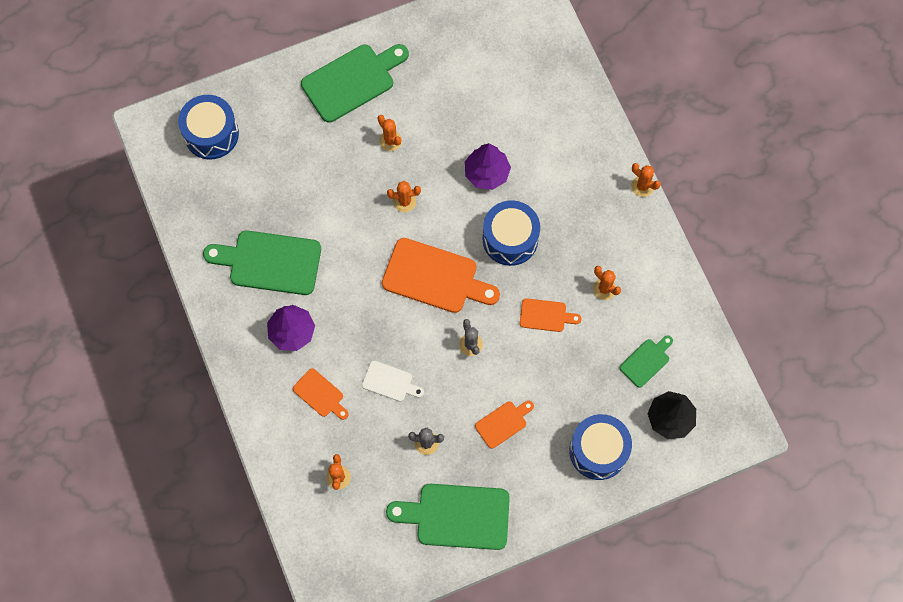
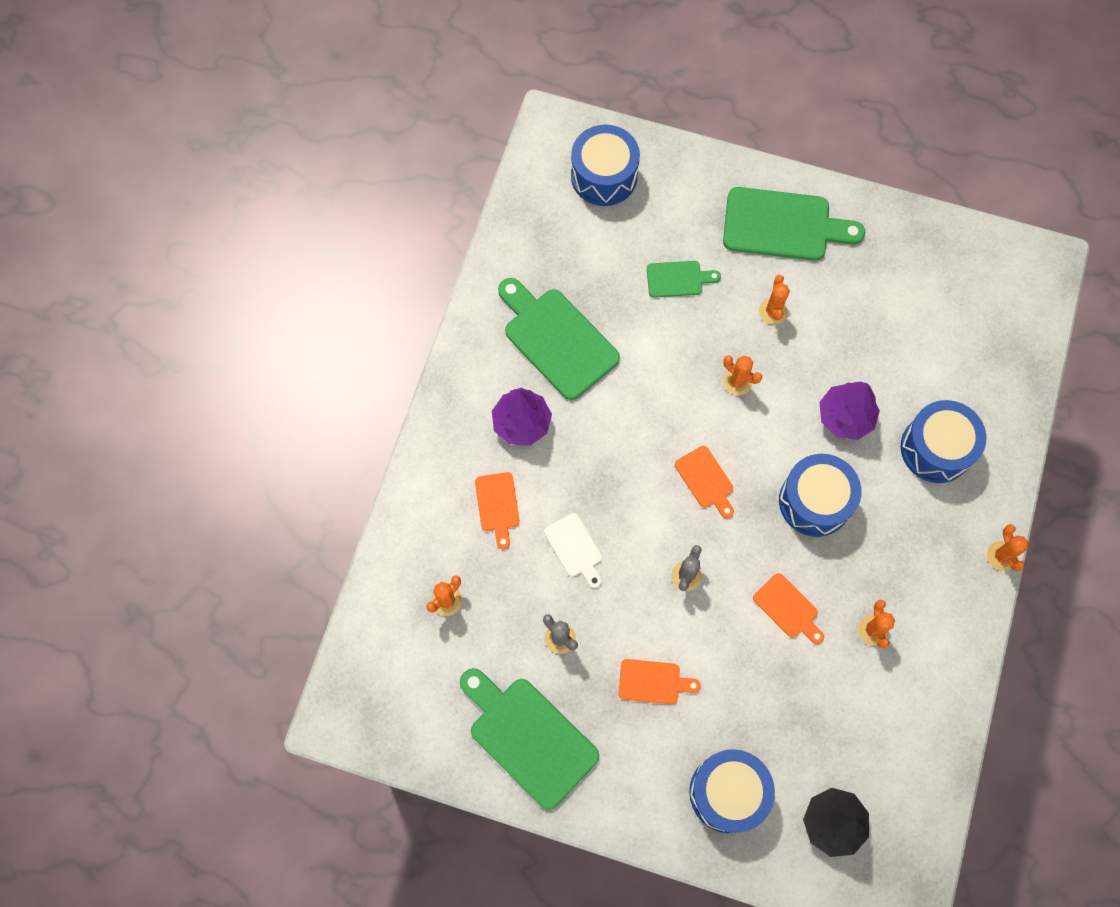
camera: 40 degrees right, 0 degrees up
(435, 277) = (706, 480): orange cutting board -> orange cutting board, size x0.52
(555, 151) = (936, 448): none -> blue drum
(646, 361) = (856, 741): green cutting board -> green cutting board (678, 279)

